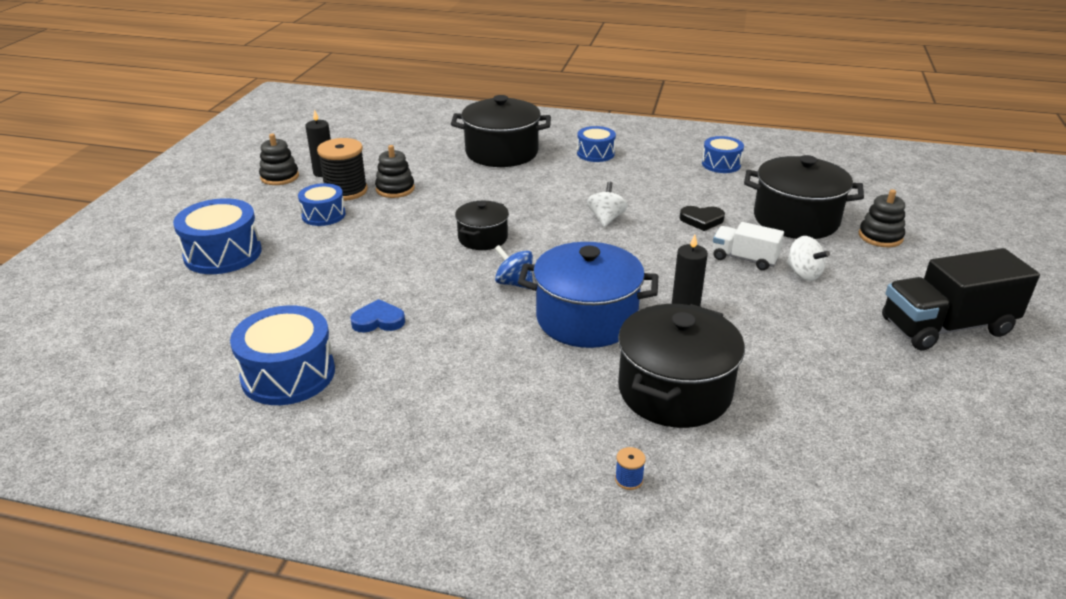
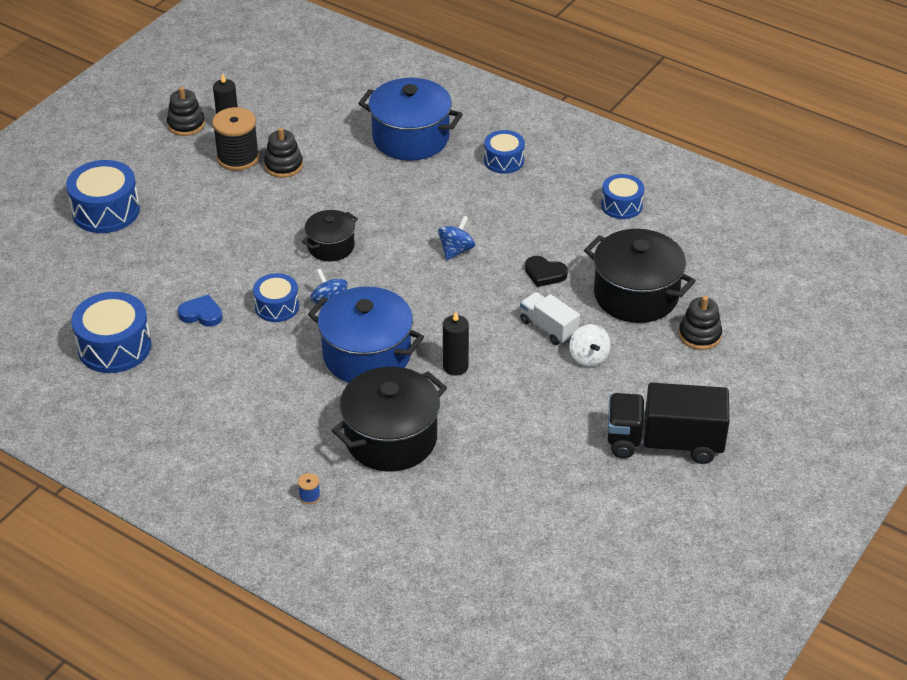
camera: 20 degrees right, 10 degrees up
(323, 215) = (206, 184): blue drum -> blue drum (277, 306)
(501, 153) = (410, 138): black pot -> blue pot
(606, 219) = (456, 250): white spinning top -> blue spinning top

